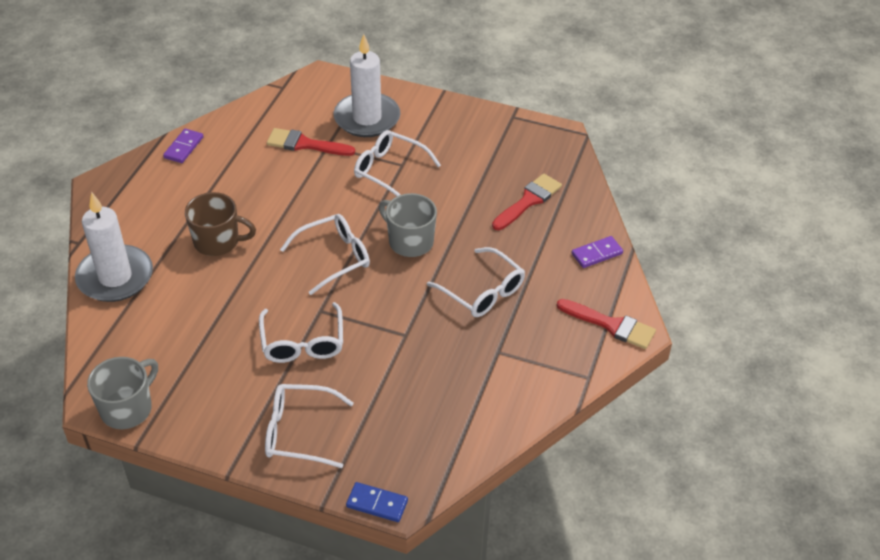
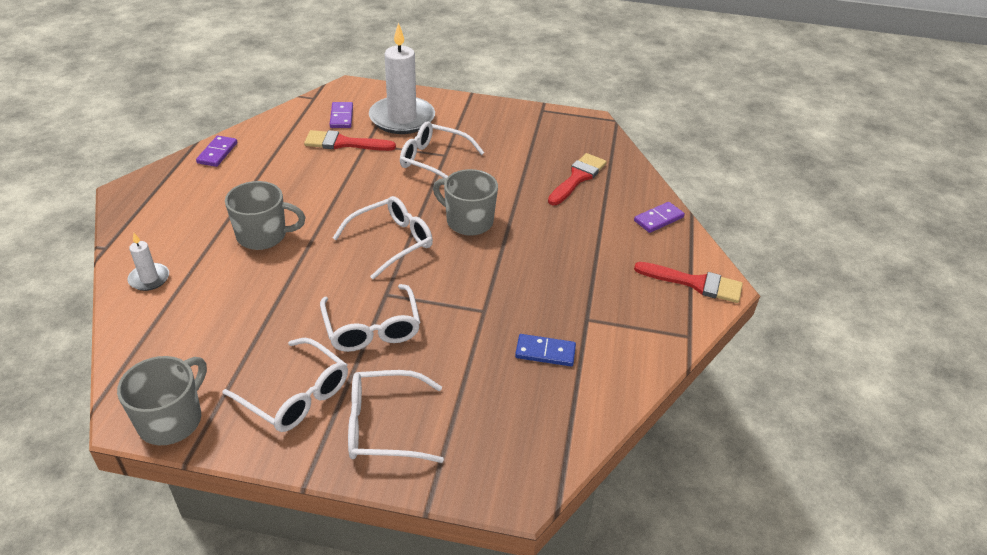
camera: 10 degrees left, 5 degrees down
(115, 277) = (149, 279): white candle -> white candle, size x0.46
(217, 241) = (263, 236): brown mug -> grey mug
(307, 112) = (341, 117): none -> purple domino
(377, 503) = (492, 500): blue domino -> blue domino (545, 352)
(482, 291) = (555, 262): white glasses -> white glasses (296, 395)

